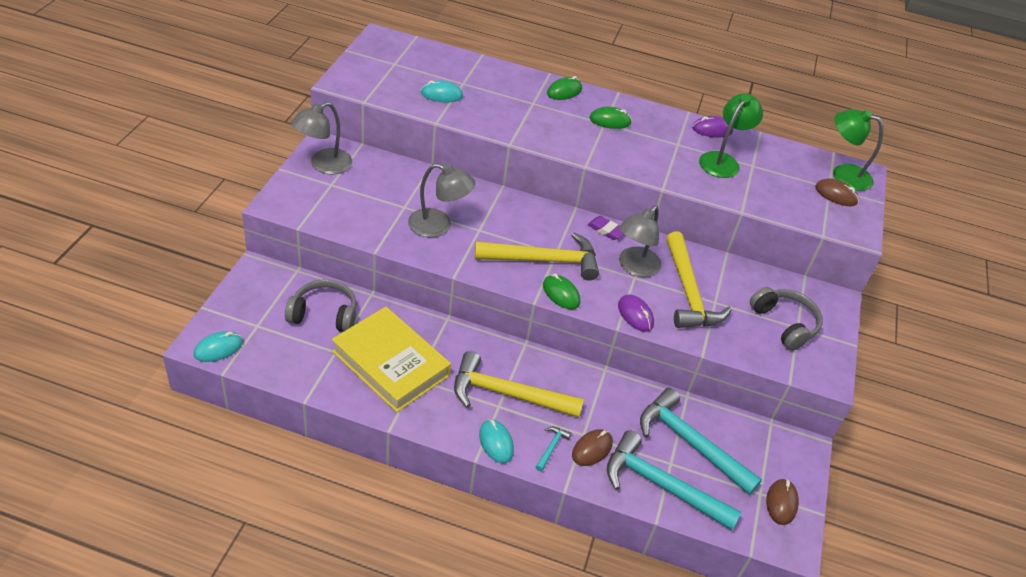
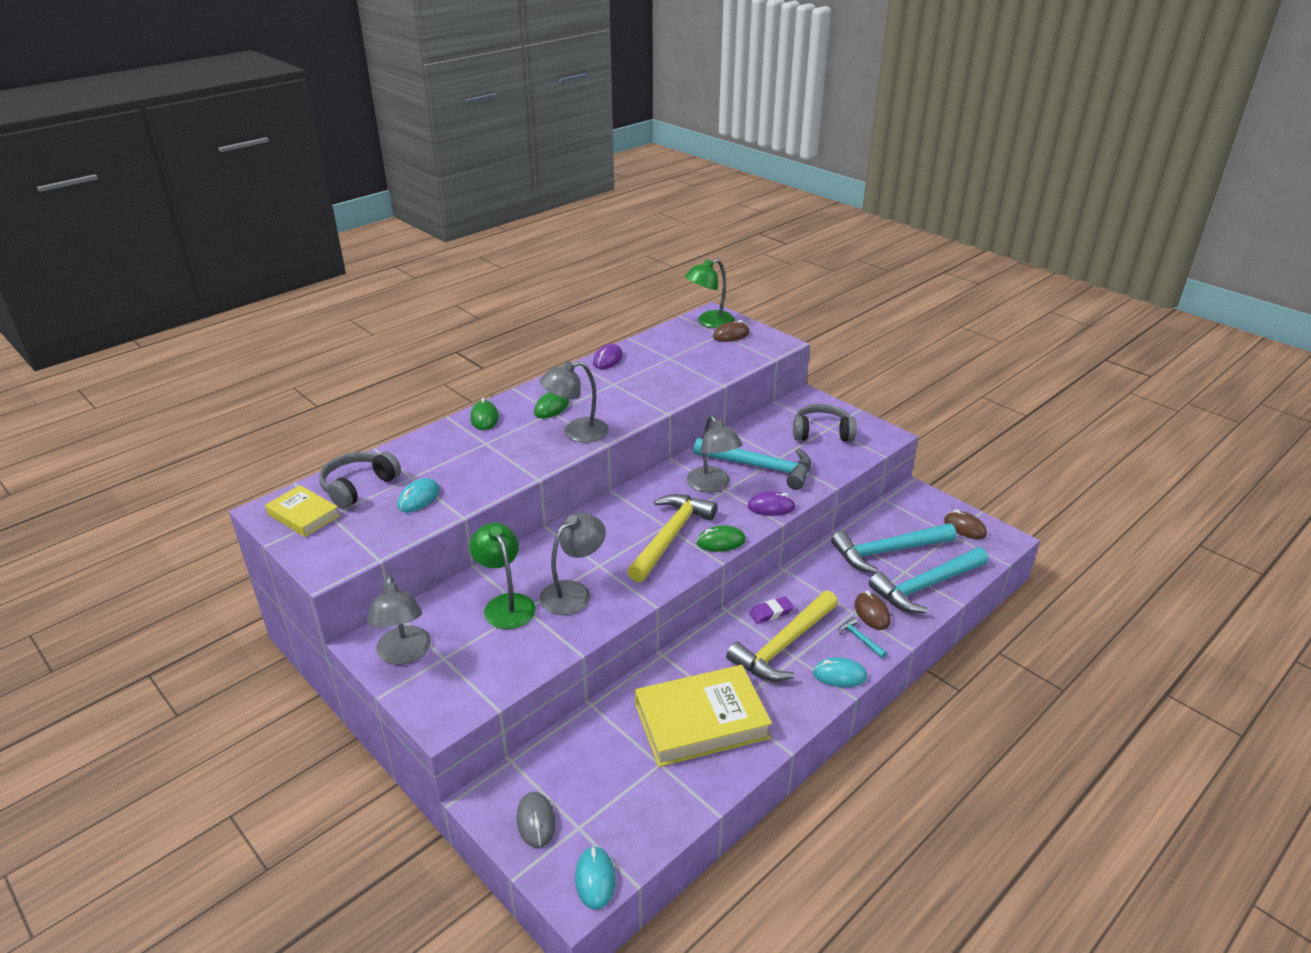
camera: 55 degrees left, 10 degrees down
(252, 301) = (536, 821): none -> grey mouse
(324, 314) = (597, 756): grey headphones -> grey headphones (358, 486)
(386, 53) = (303, 515): none -> yellow book
(587, 145) = (576, 433): none -> grey lamp
(606, 230) = (654, 484): purple eraser -> purple eraser (771, 613)
(688, 292) = (760, 467): yellow hammer -> turquoise hammer
(723, 160) = (652, 369): green lamp -> green lamp (505, 604)

